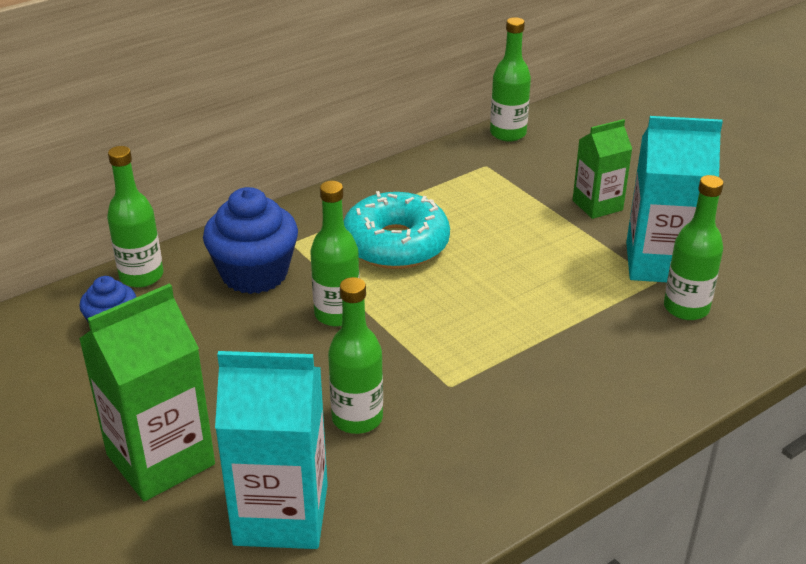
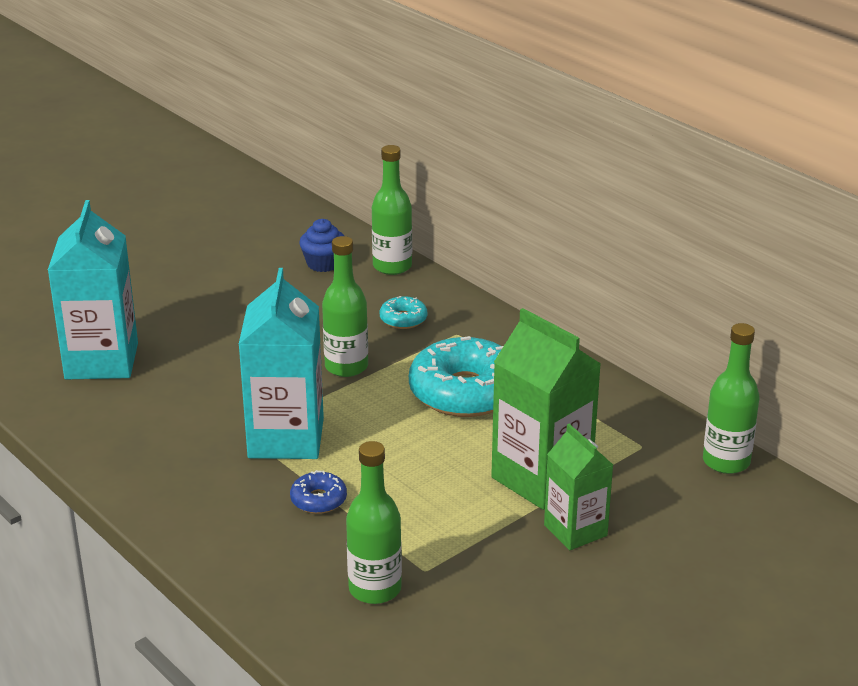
camera: 85 degrees right, 5 degrees down
(160, 459) = (165, 305): green carton -> green carton (541, 478)
(254, 274) = (403, 319): blue cupcake -> turquoise donut
(357, 418) = (205, 387): green bottle -> none
(564, 337) = (318, 500): none -> blue donut
(660, 263) = (461, 575): turquoise carton -> turquoise carton (286, 438)

